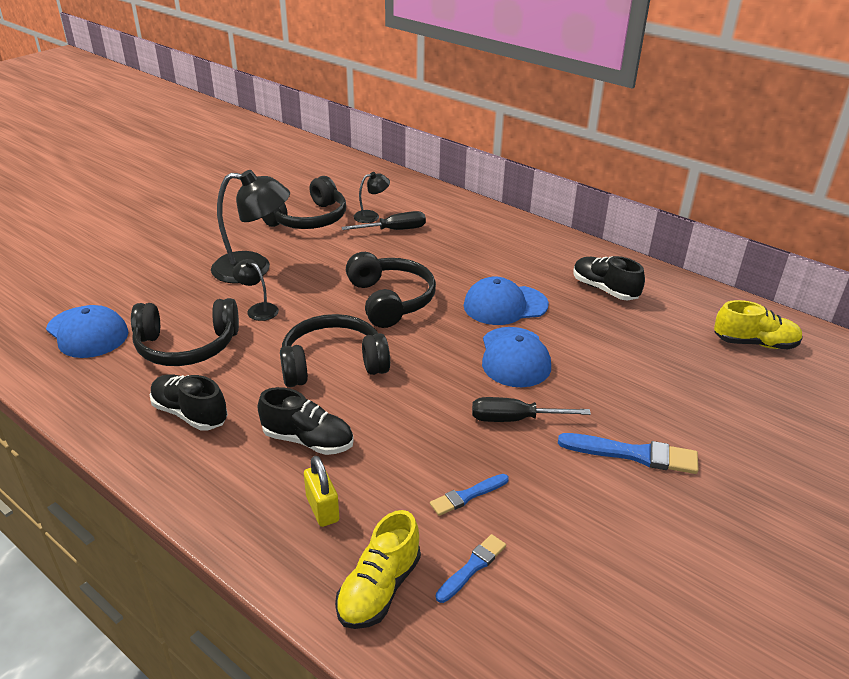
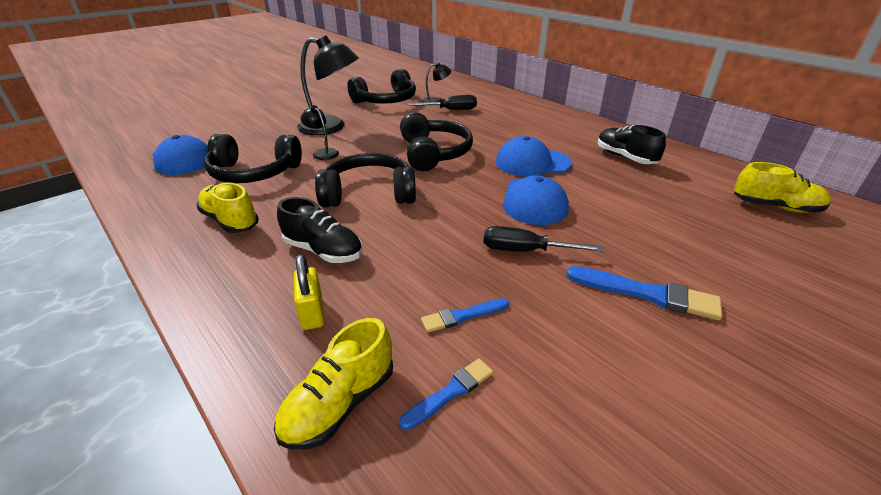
camera: 10 degrees right, 0 degrees up
(190, 414) = (230, 221): black shoe -> yellow shoe

